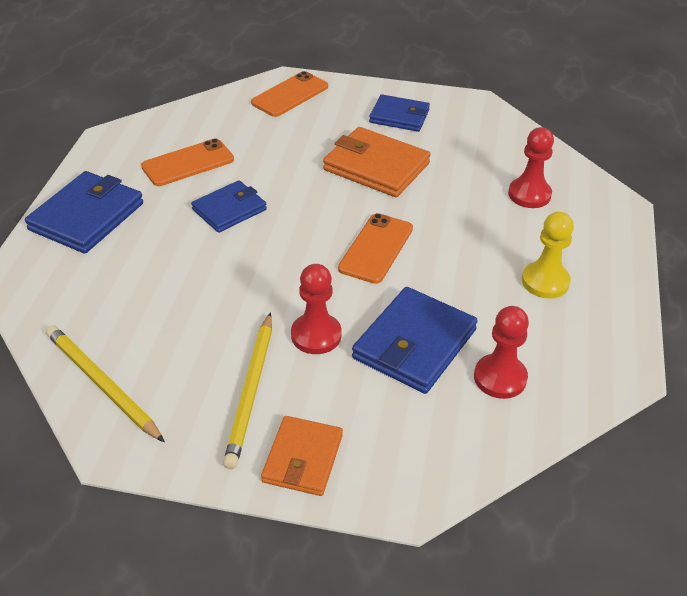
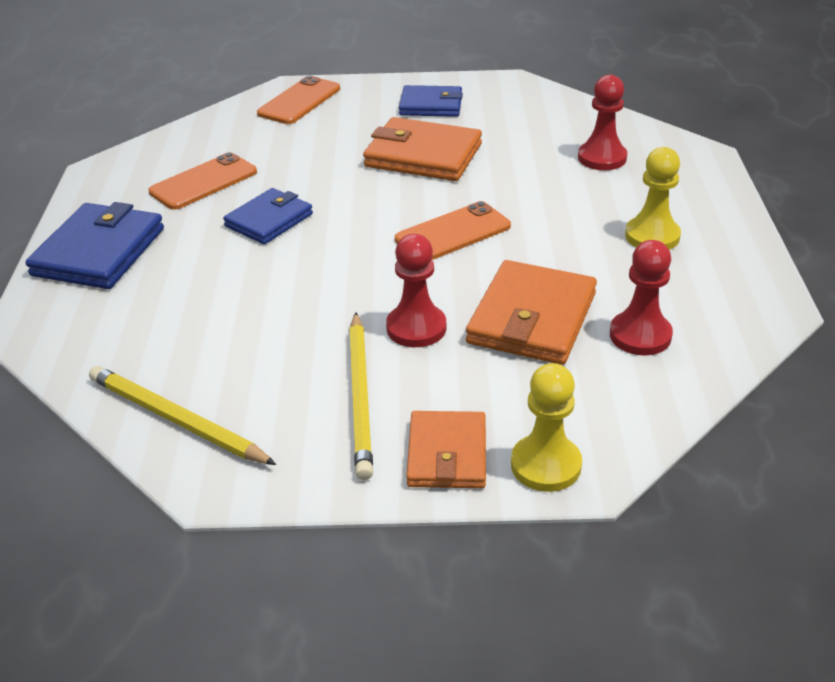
camera: 10 degrees left, 5 degrees down
(376, 248) = (453, 233): orange phone -> orange phone turned 45 degrees clockwise
(379, 485) = (545, 465): none -> yellow pawn
(414, 344) = (532, 318): blue wallet -> orange wallet

